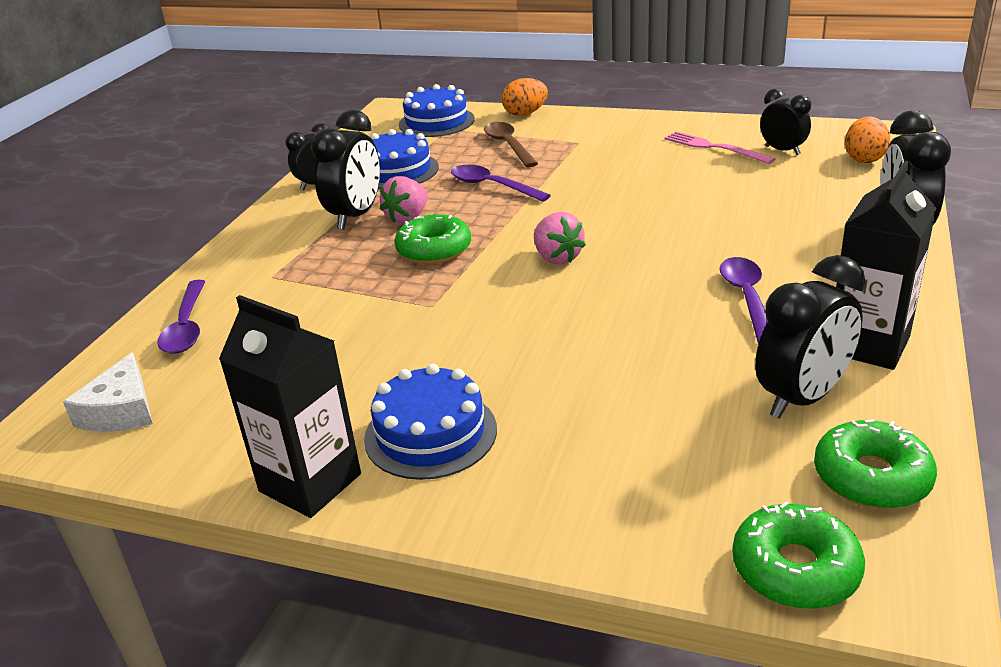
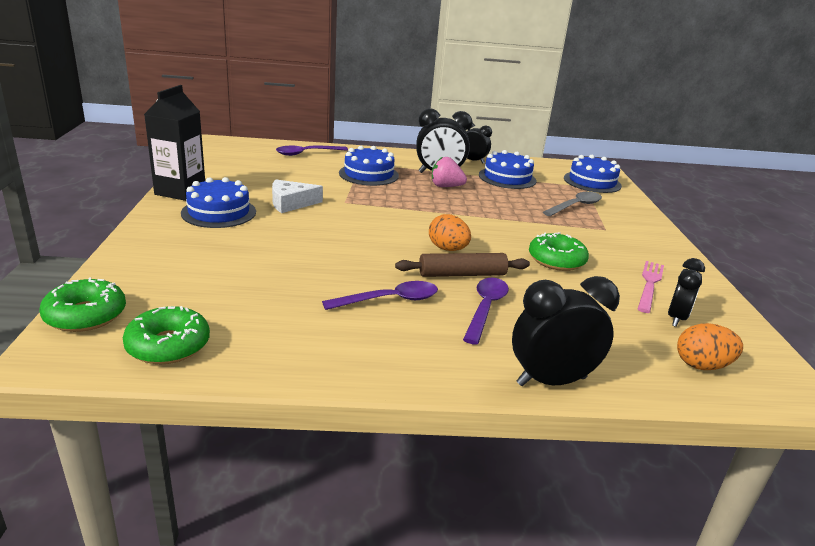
camera: 65 degrees right, 5 degrees down
(121, 410) = (236, 152): white cheese -> white cheese (291, 203)
(326, 274) = (368, 174): none -> blue cake
(434, 250) = (409, 197): green donut -> green donut (556, 260)
(492, 186) = (507, 206): purple spoon -> purple spoon (485, 308)
(508, 145) = (575, 206): brown spoon -> grey spoon
(525, 114) = (637, 208): orange egg -> orange egg (447, 249)
(557, 258) = (418, 232): pink strawberry -> none
(683, 244) = (462, 274): none -> brown rolling pin
(802, 398) = (260, 321): black clock -> none
(868, 345) = (337, 352): black carton -> none

